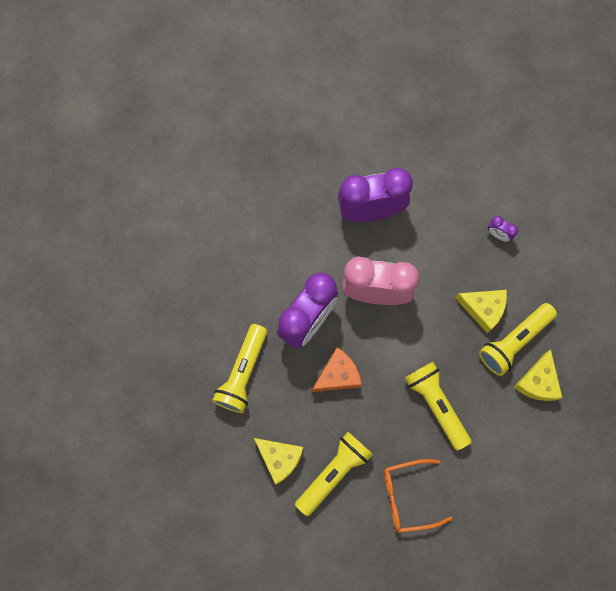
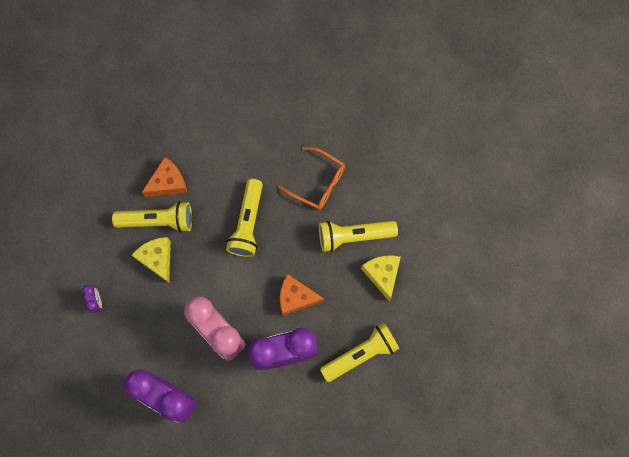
camera: 140 degrees left, 0 degrees up
(537, 382) = (168, 183): yellow cheese -> orange cheese

